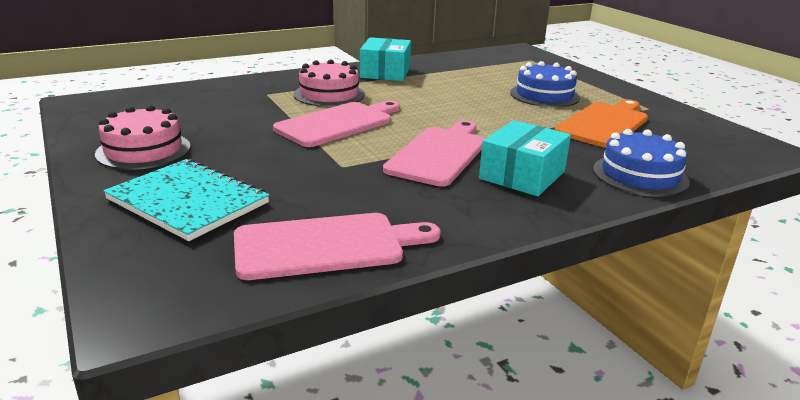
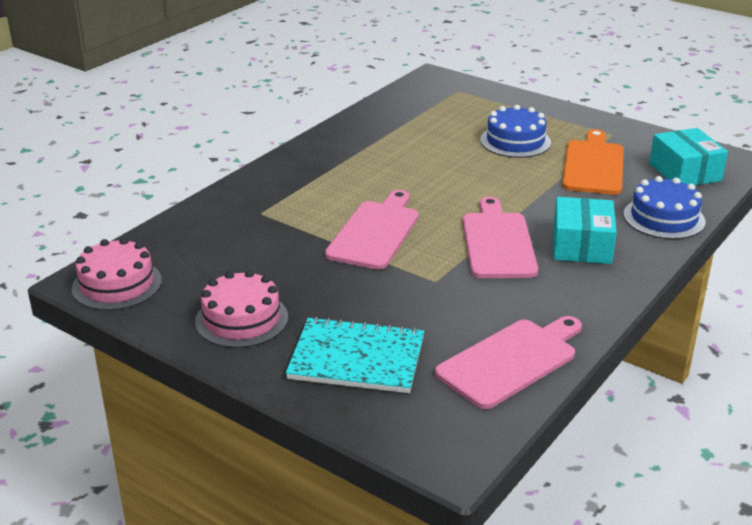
camera: 25 degrees left, 5 degrees up
(329, 94) = (322, 196): pink cake -> pink cake (117, 284)
(385, 72) = (340, 149): turquoise box -> turquoise box (685, 172)

